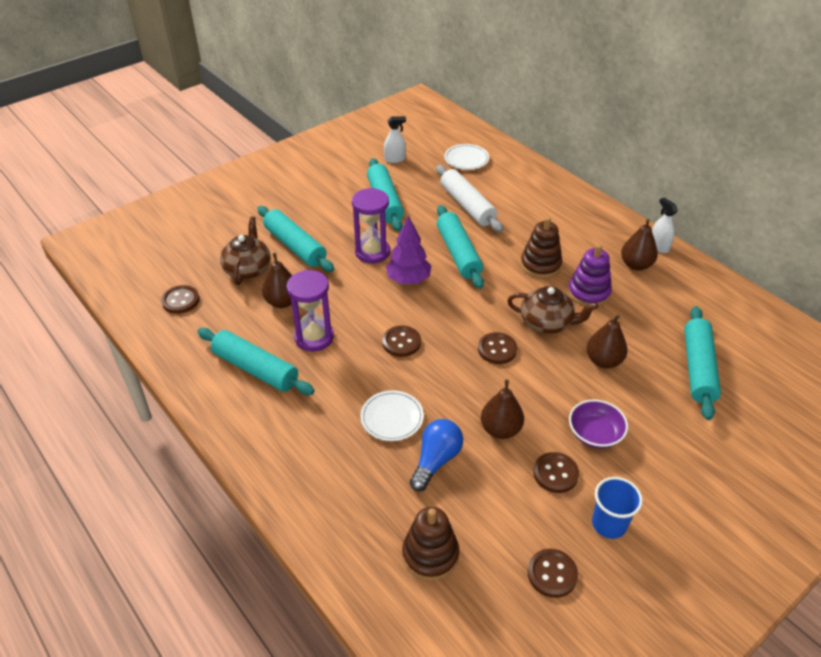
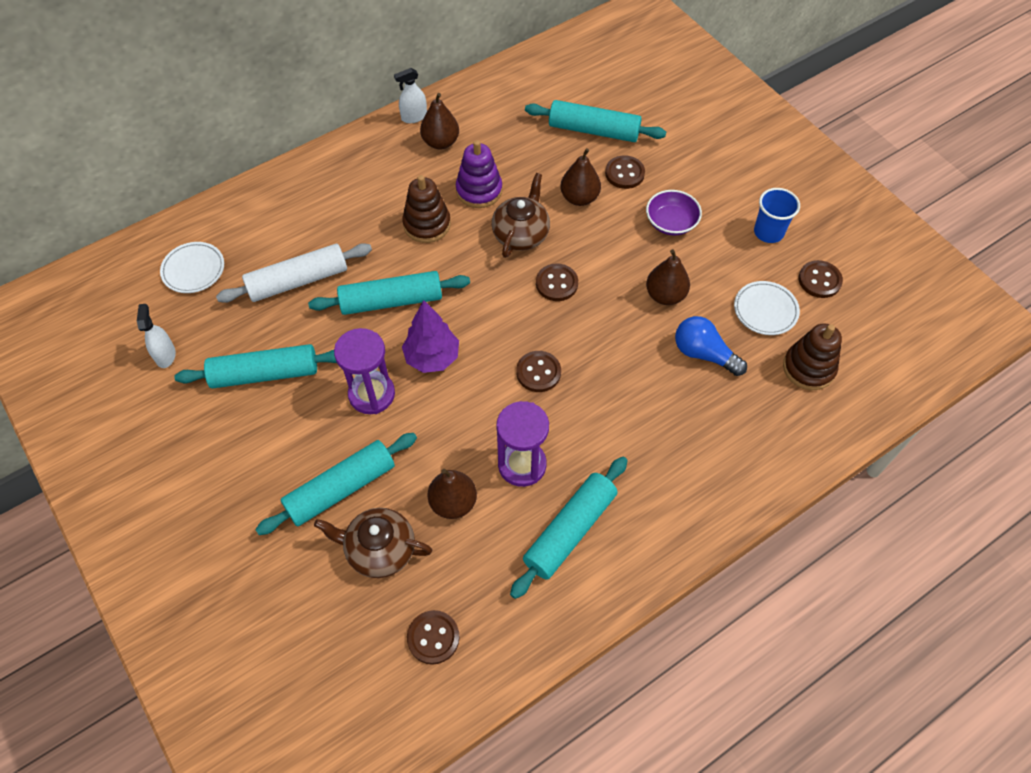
camera: 85 degrees left, 15 degrees up
(392, 418) = (649, 389): white plate -> white plate (765, 310)
(555, 473) = (717, 260): brown button -> brown button (624, 173)

